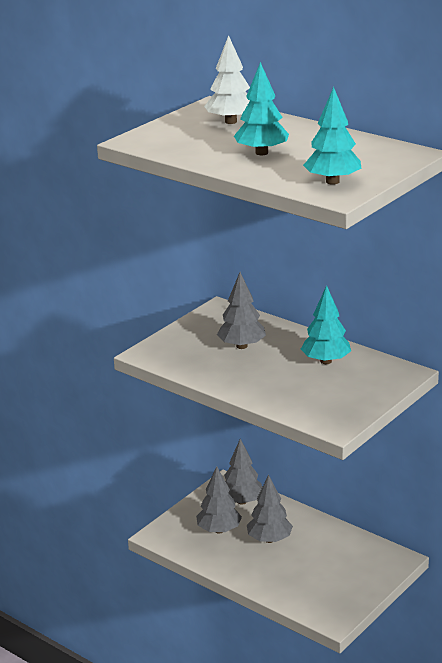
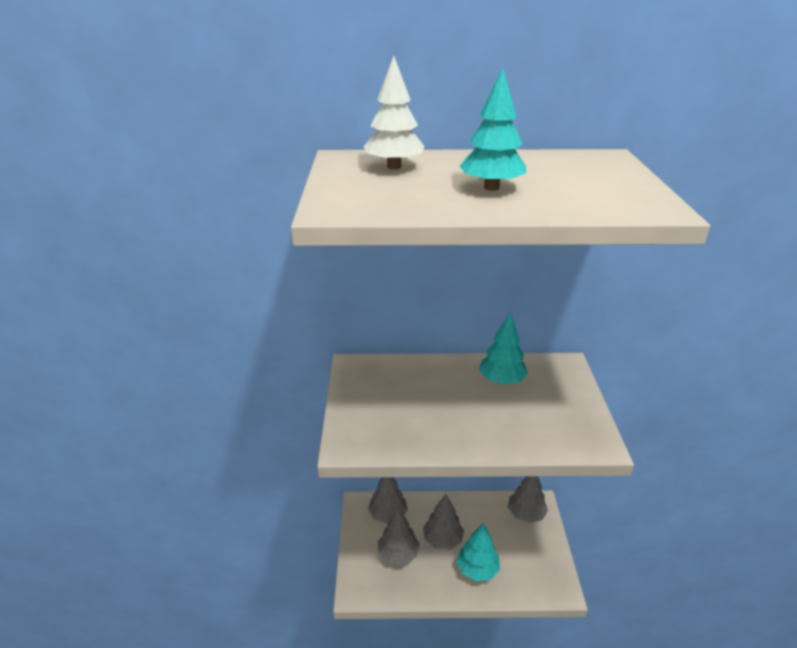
camera: 40 degrees left, 5 degrees up
(241, 346) = (419, 396): grey tree -> grey tree (526, 514)
(332, 181) = (620, 197): turquoise tree -> turquoise tree (477, 569)

